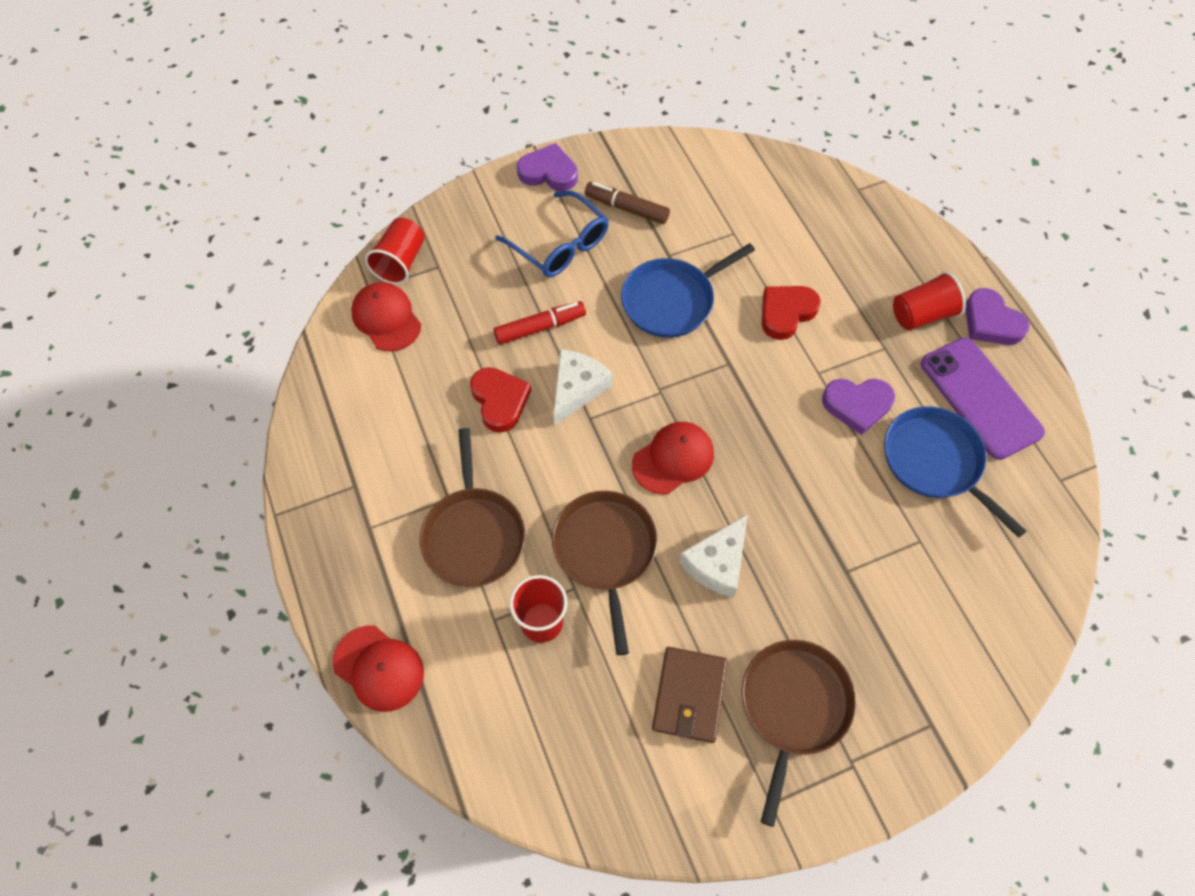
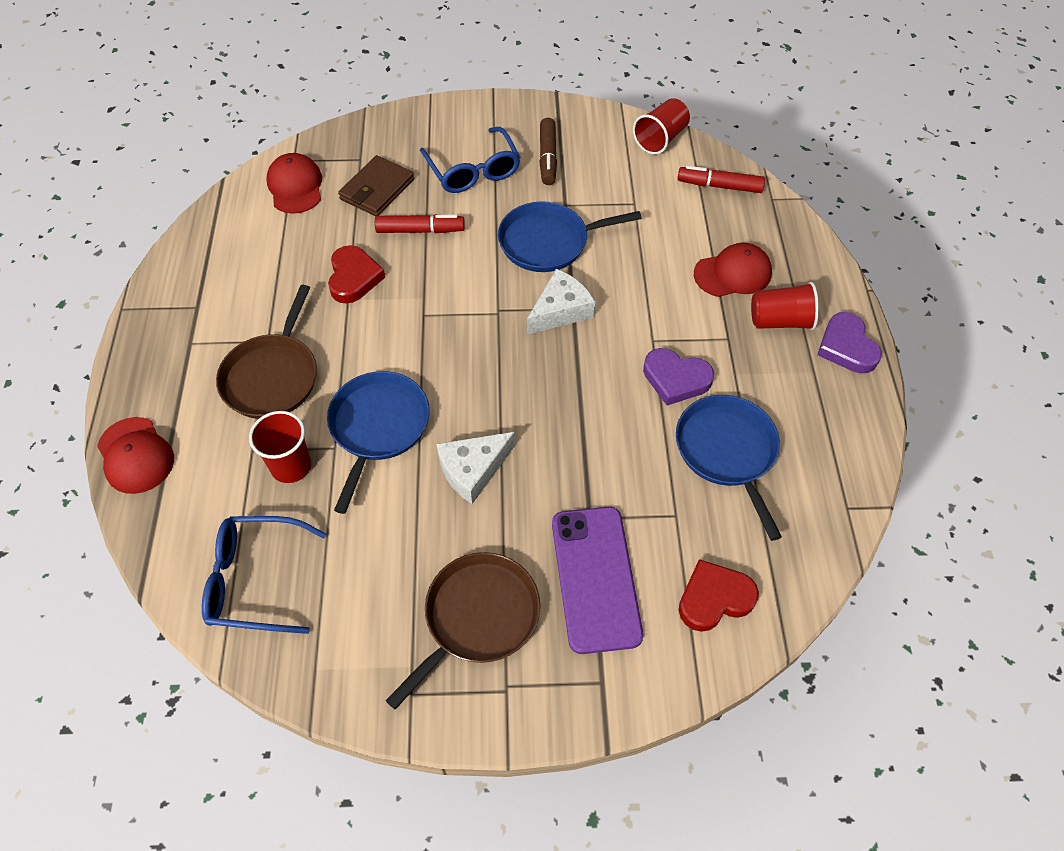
camera: 20 degrees right, 5 degrees down
(400, 262) = (331, 147): red cup -> red cup (660, 139)
(548, 172) = (494, 111): purple heart -> none
(568, 751) = (255, 580): none -> blue glasses
(577, 389) = (425, 288): white cheese -> white cheese (560, 310)
(605, 551) = (378, 427): brown pan -> blue pan
(626, 208) = (547, 157): brown marker -> brown marker turned 135 degrees counterclockwise
(673, 459) = (479, 371): red cap -> red cap (733, 273)
(689, 695) = (387, 573): brown wallet -> brown wallet (377, 189)
(786, 313) = (648, 282): red heart -> red heart (714, 598)
(804, 190) = (719, 186): none -> red marker
(980, 398) = (801, 409): purple phone -> purple phone (595, 578)

